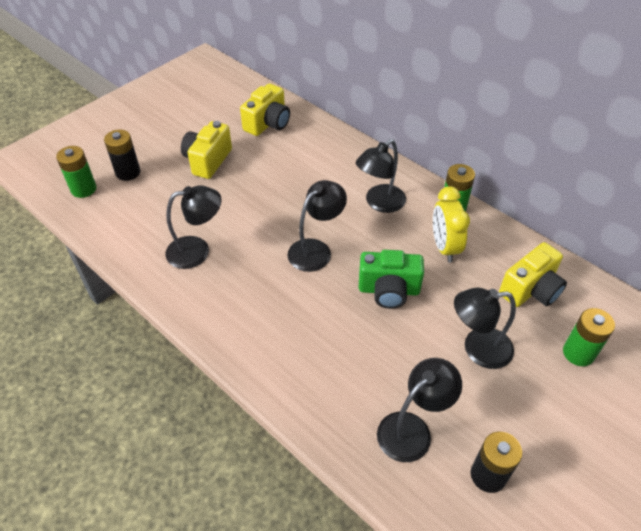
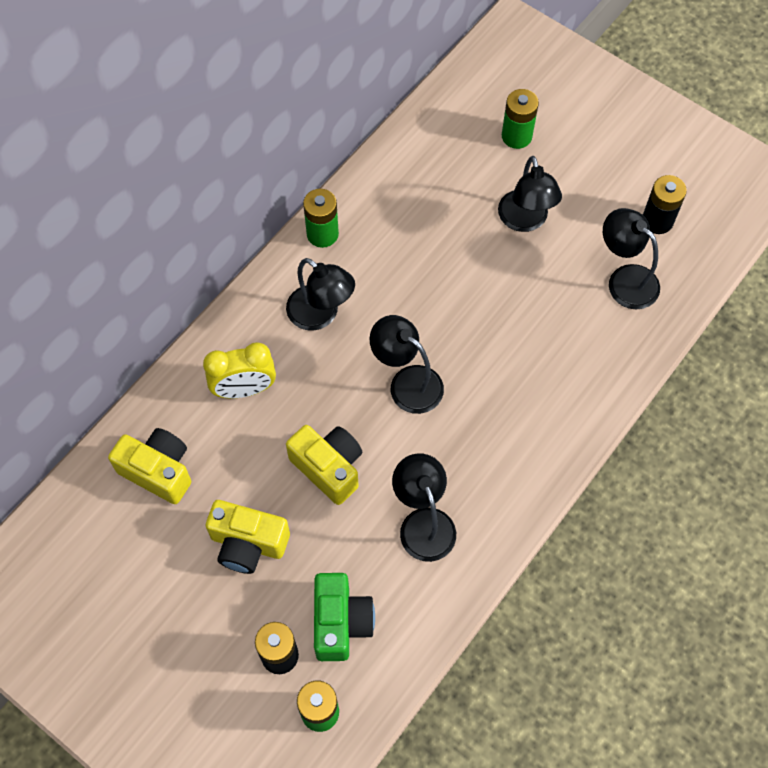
camera: 95 degrees left, 15 degrees up
(389, 290) = (460, 302): green camera -> green camera (340, 622)
(444, 247) = (389, 245): yellow clock -> yellow clock (244, 389)
(530, 290) = (442, 167): yellow camera -> yellow camera (329, 468)

